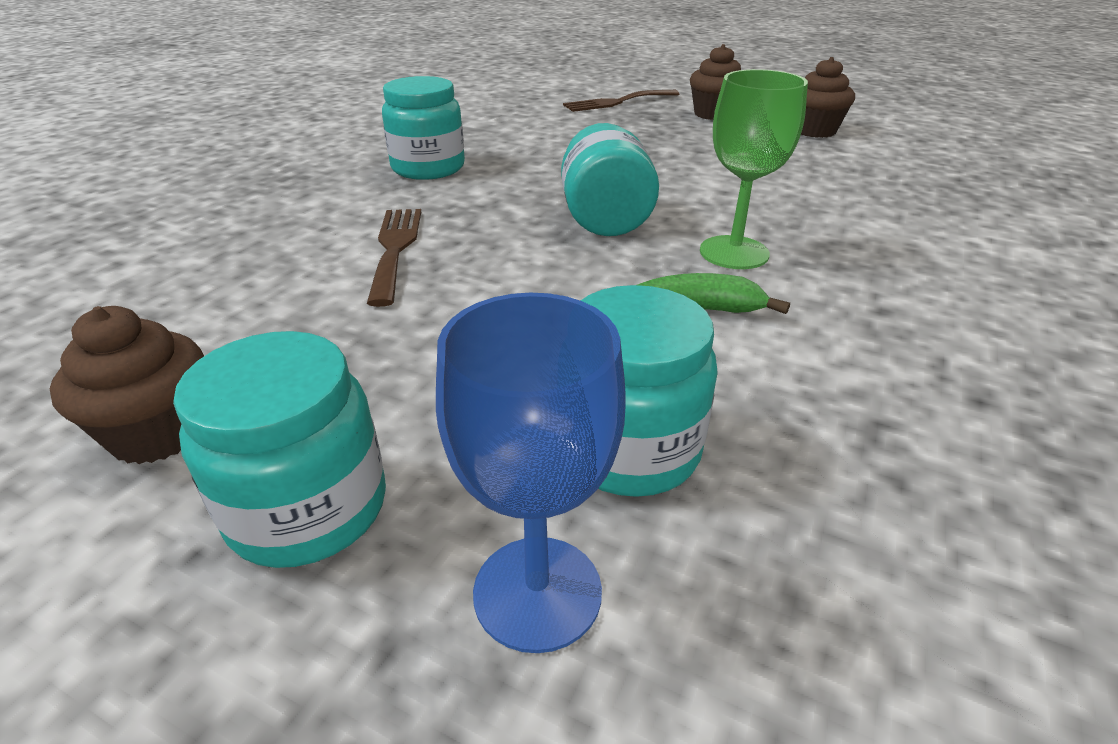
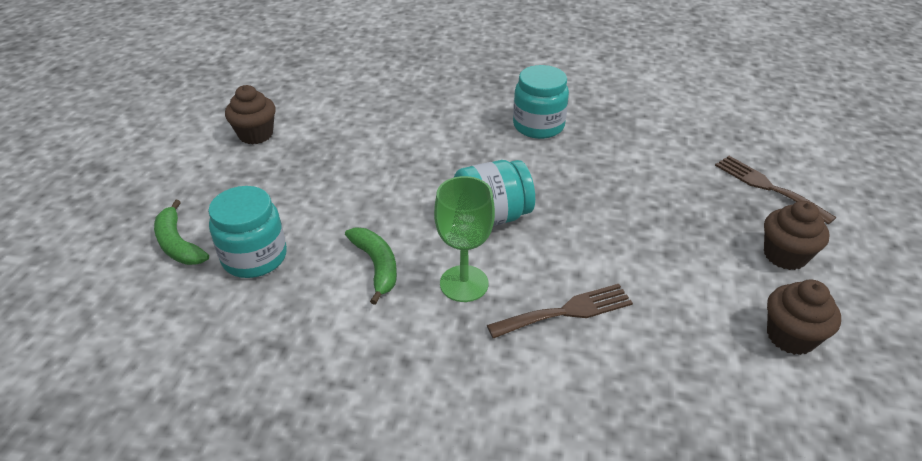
camera: 75 degrees right, 5 degrees up
(308, 508) = (218, 181): turquoise jar -> none
(395, 249) = (417, 145): brown fork -> brown fork (566, 311)
(537, 592) = (178, 244): blue goblet -> green banana

